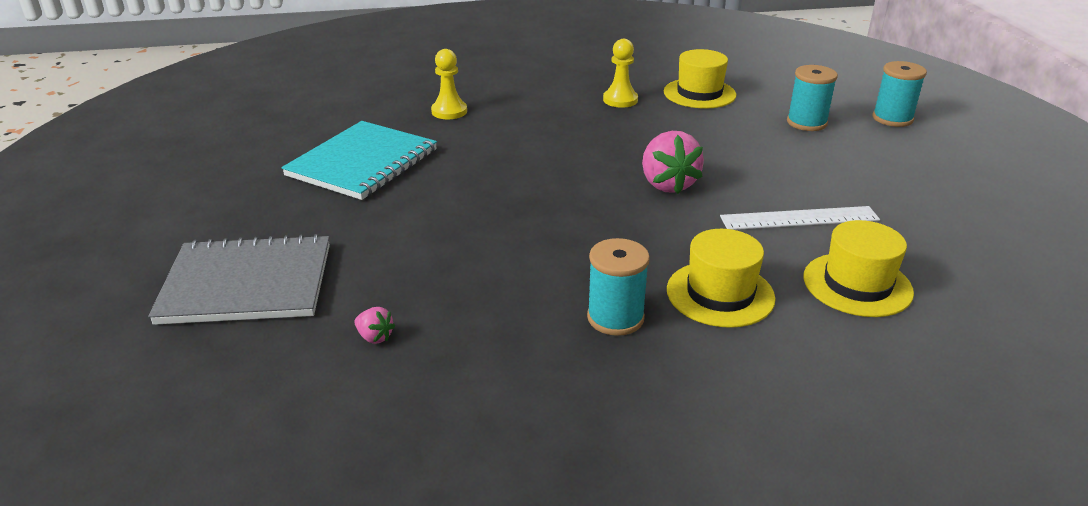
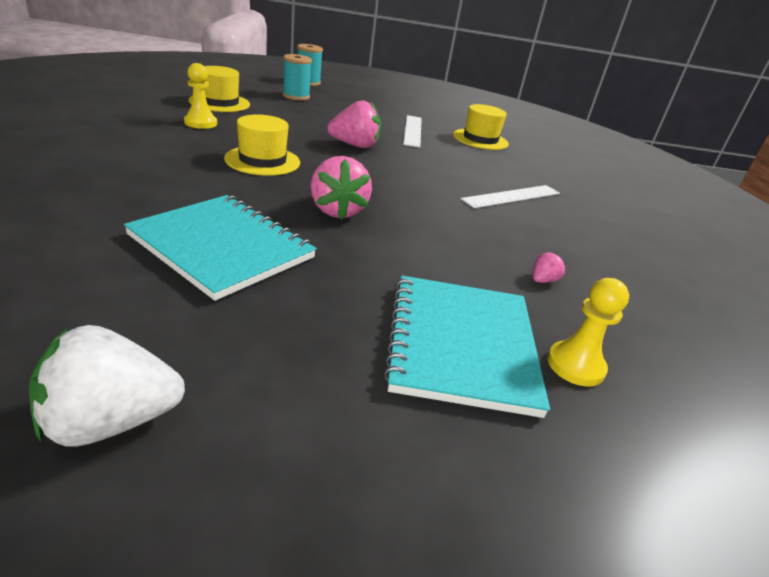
camera: 85 degrees left, 0 degrees up
(169, 174) = (111, 421): none -> white strawberry
(247, 284) = (461, 344): grey notebook -> turquoise notebook
(449, 111) = (136, 184): yellow pawn -> yellow pawn (575, 365)
(464, 199) = (337, 211): none -> pink strawberry
(615, 318) = (512, 196): turquoise spool -> white ruler
(720, 294) = (487, 166): yellow hat -> yellow hat (262, 161)

